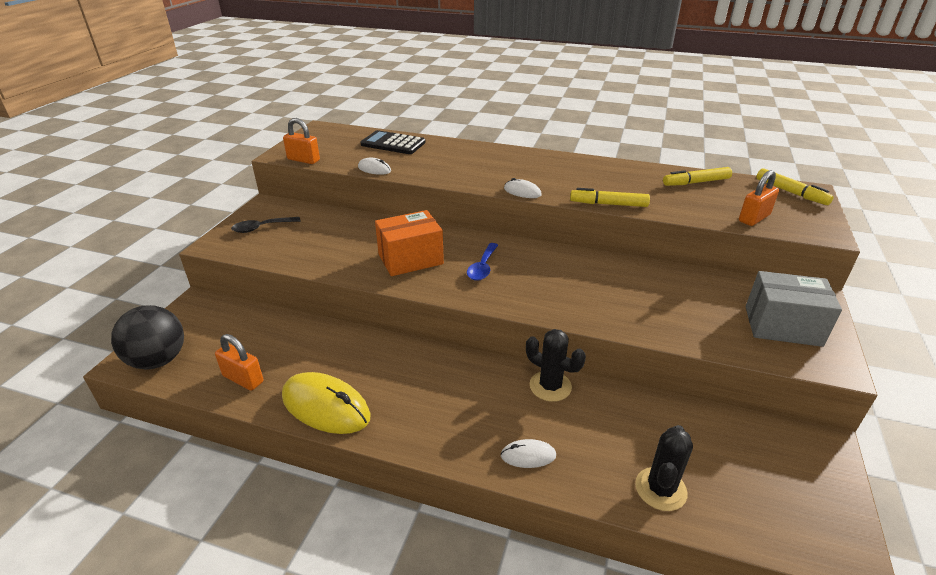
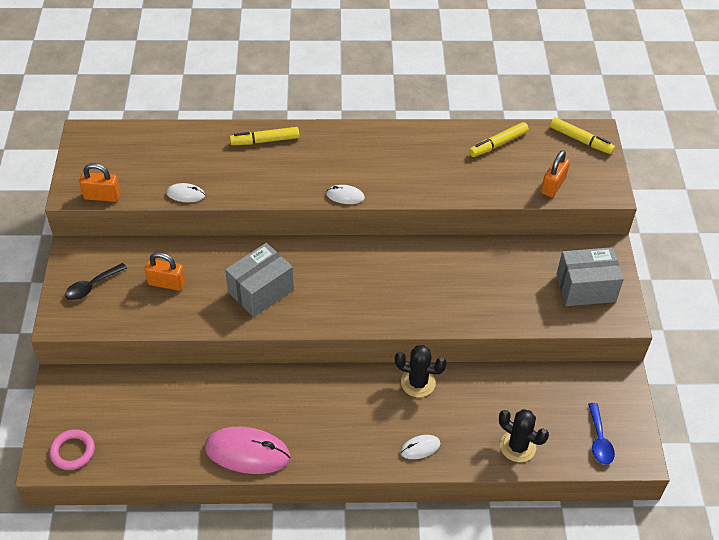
camera: 20 degrees left, 15 degrees up
(158, 360) = (73, 451): black ball -> pink ring
(243, 379) = (162, 447): orange padlock -> orange padlock (166, 283)
(326, 406) = (247, 452): yellow mouse -> pink mouse
(393, 143) = (182, 146): black calculator -> none
(410, 259) = (261, 291): orange box -> grey box
(482, 267) = (330, 284): blue spoon -> blue spoon (599, 440)
(608, 204) = (428, 196): yellow marker -> yellow marker (265, 141)
(660, 489) = (517, 446): black cactus -> black cactus turned 60 degrees counterclockwise

